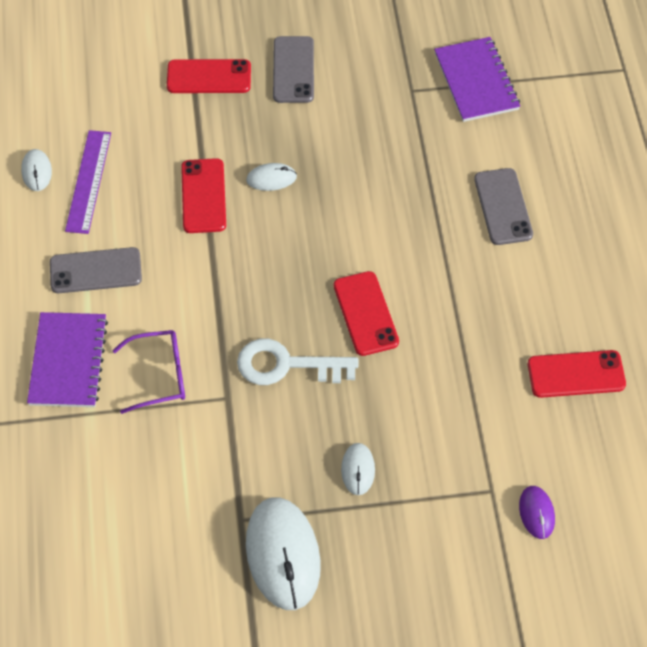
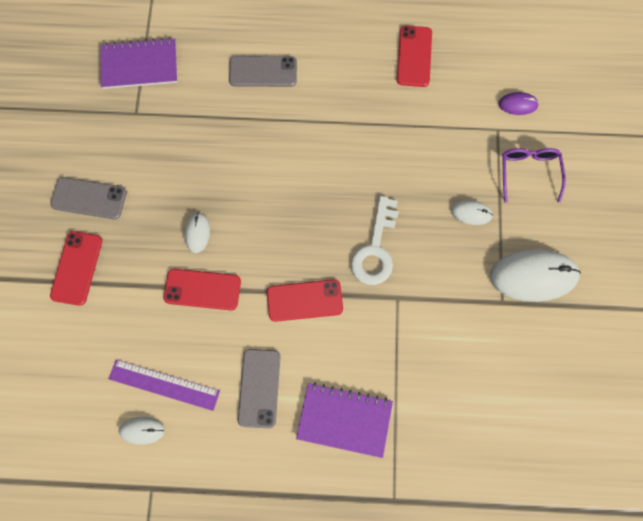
camera: 80 degrees left, 15 degrees up
(160, 375) = (369, 346): purple glasses -> purple glasses (529, 172)
(365, 313) = (339, 184): red phone -> red phone (304, 300)

